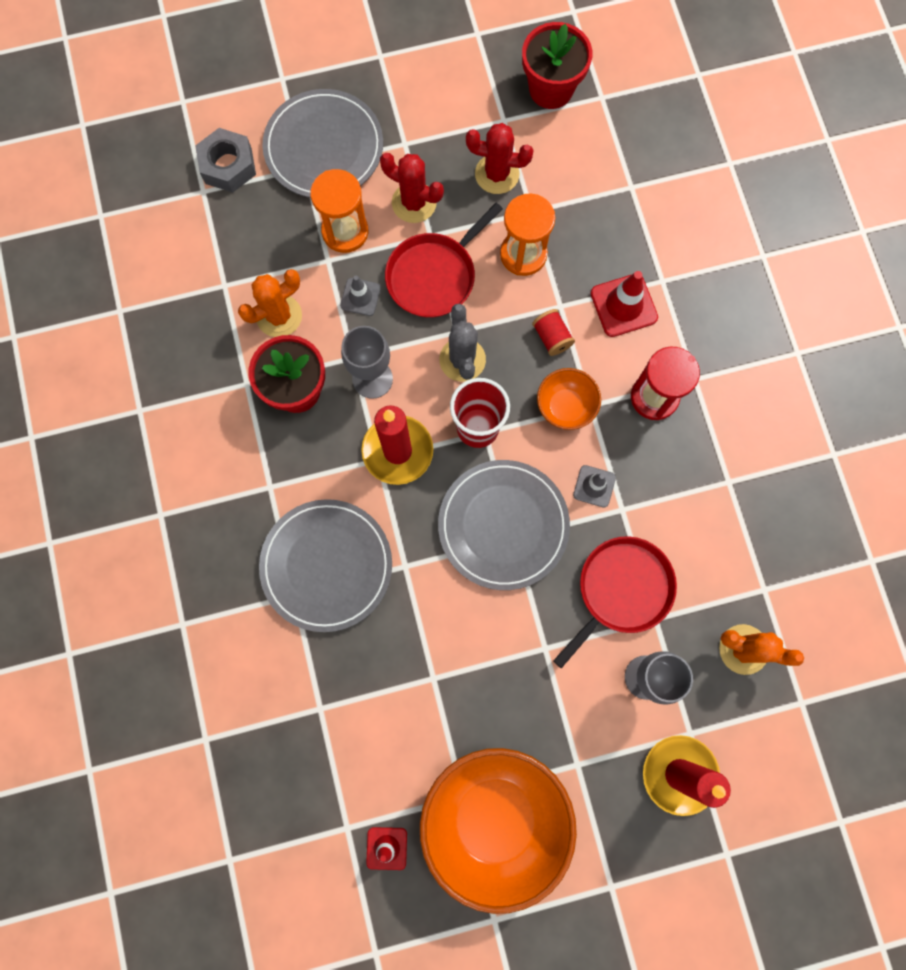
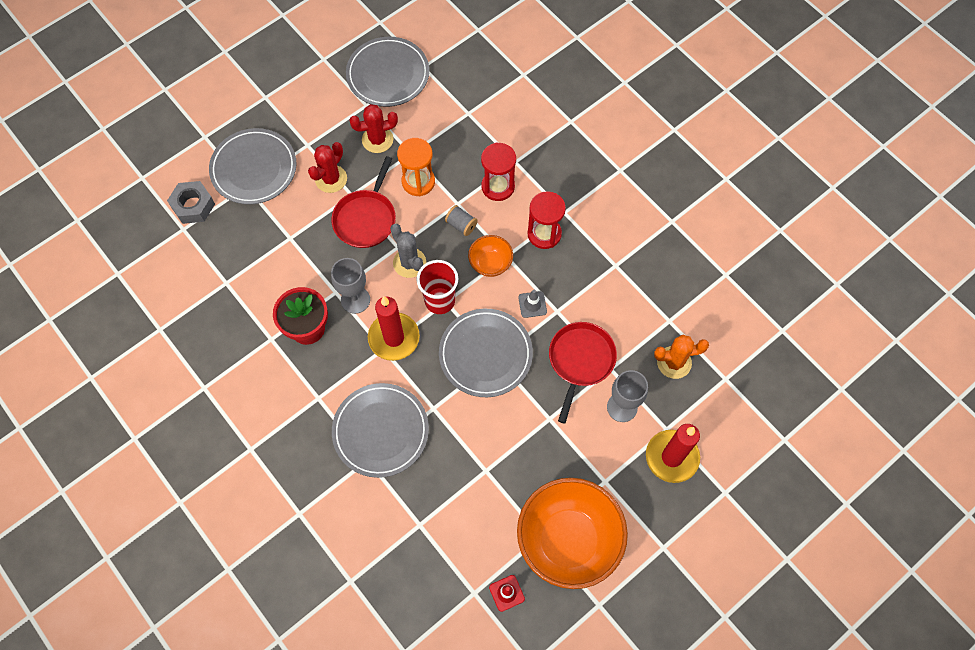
camera: 25 degrees left, 10 degrees down
(279, 316) = (273, 286): orange cactus -> none
(345, 231) = (293, 215): orange hourglass -> none
(360, 297) = (323, 252): grey traffic cone -> none
(414, 203) = (331, 179): red cactus -> red cactus turned 60 degrees counterclockwise
(551, 89) = (388, 74): red flower pot -> grey plate
(551, 337) = (461, 225): red spool -> grey spool
(623, 305) = (498, 186): red traffic cone -> red hourglass

